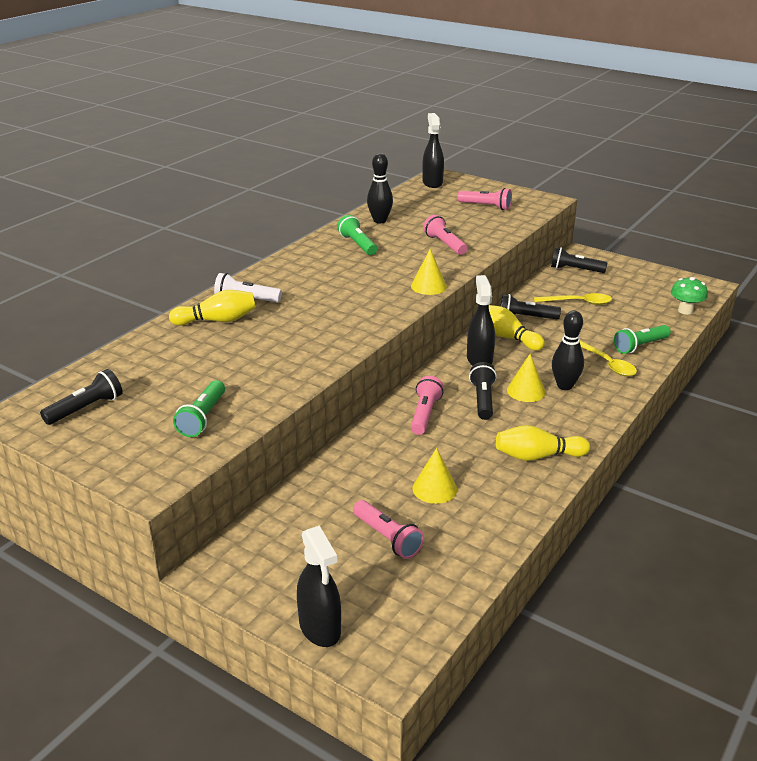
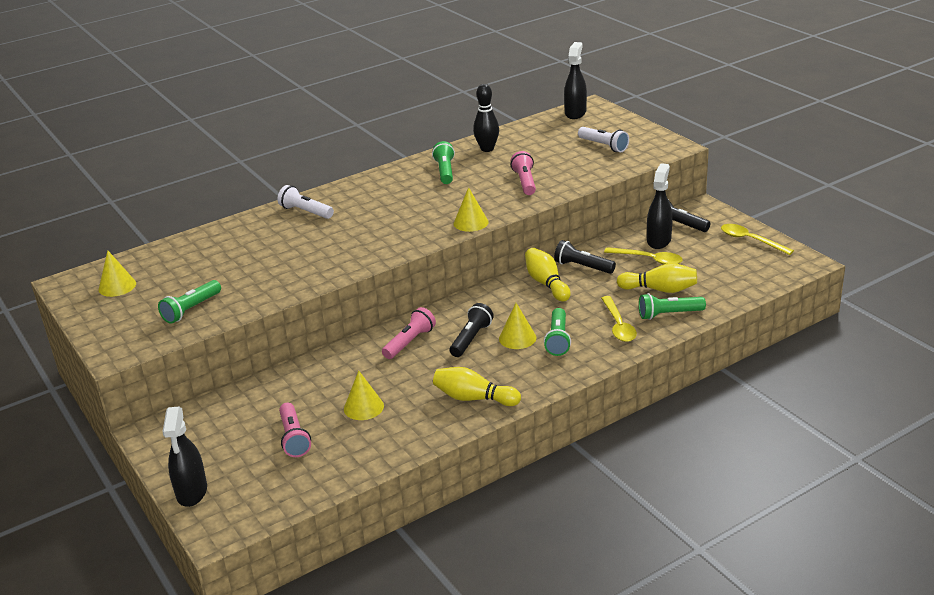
camera: 25 degrees right, 0 degrees up
(86, 408) = (117, 286): black flashlight -> yellow cone
(217, 320) = (267, 228): yellow bowling pin -> yellow bowling pin (660, 289)
(479, 359) = (501, 301): black spray bottle -> black spray bottle (659, 241)
(486, 206) = (603, 146): pink flashlight -> white flashlight
(564, 386) = (558, 340): black bowling pin -> green flashlight
(646, 274) = (750, 240): none -> yellow spoon
(685, 311) = (753, 286): green mushroom -> none

